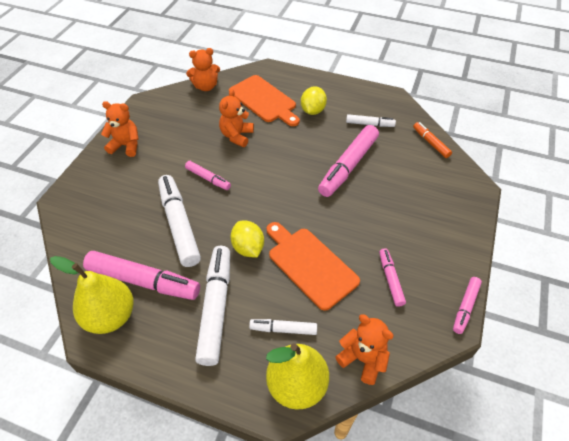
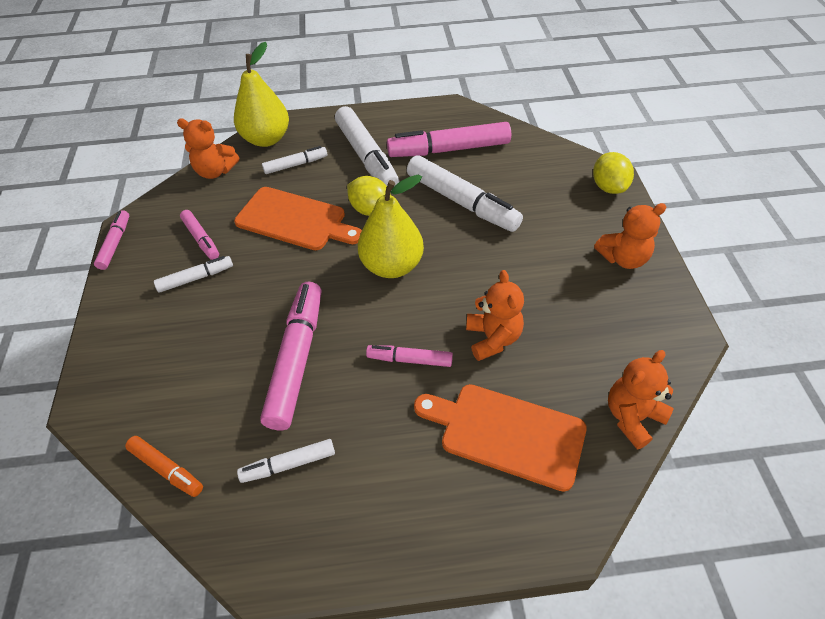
camera: 155 degrees right, 0 degrees up
(110, 316) = (451, 121): yellow pear -> yellow pear (392, 266)
(208, 178) = (477, 261): pink marker -> pink marker (410, 360)
(313, 111) = (405, 449): yellow lemon -> yellow lemon (608, 187)
(400, 245) = (195, 278): none -> white marker

